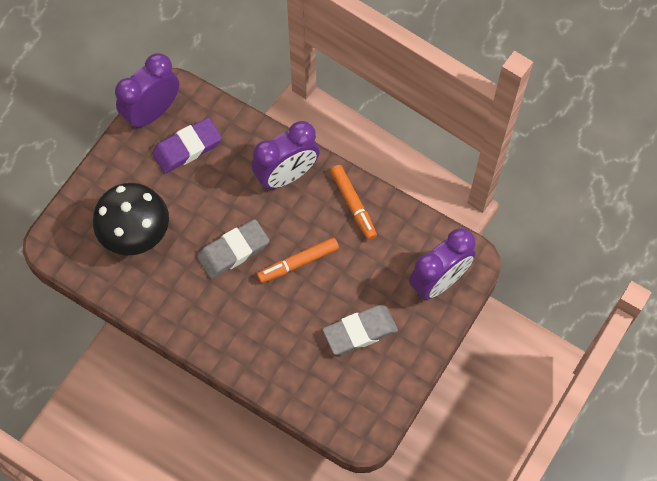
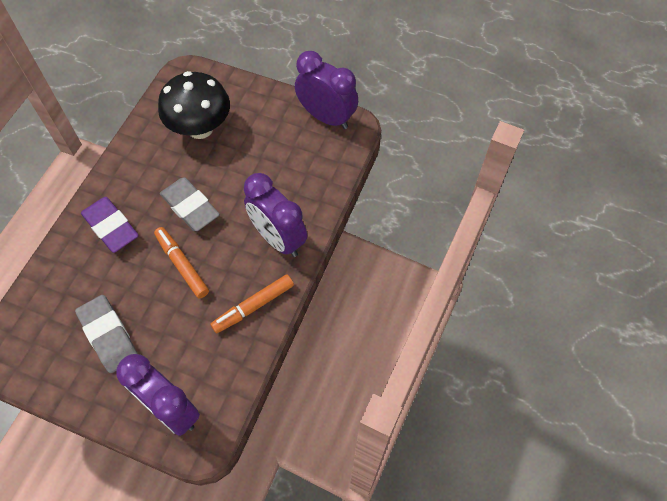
camera: 80 degrees right, 5 degrees down
(187, 148) = (294, 150): purple eraser -> purple eraser (111, 227)

